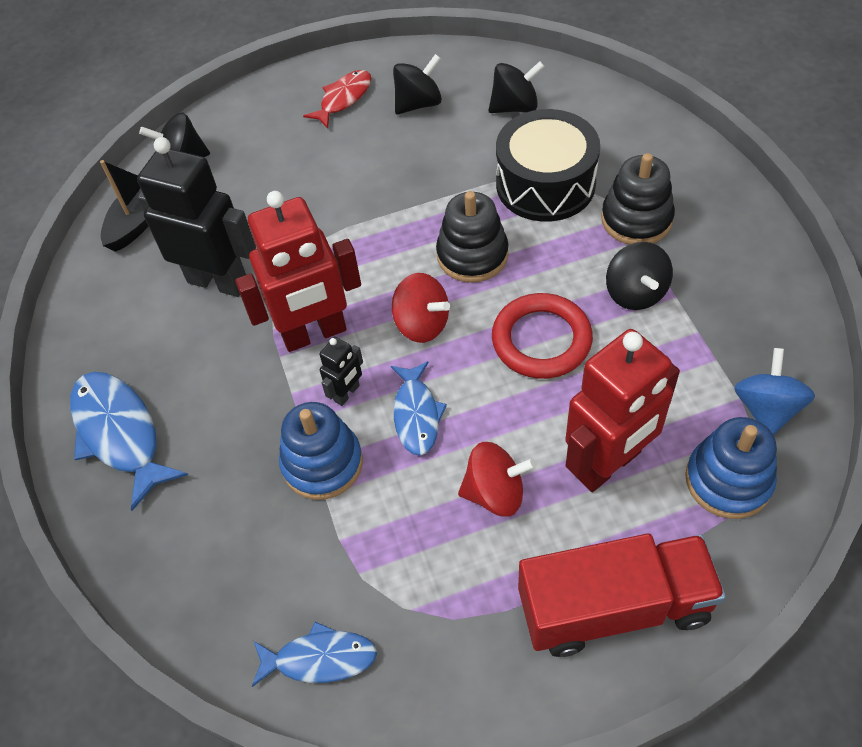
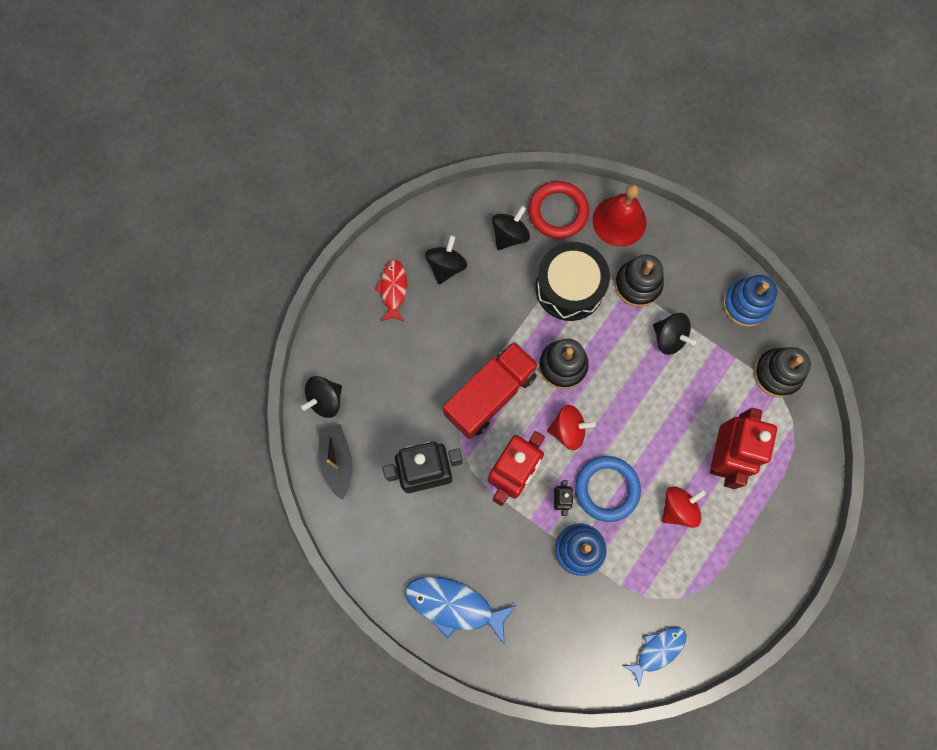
camera: 40 degrees left, 20 degrees up
(416, 414) = (607, 489): blue fish -> blue ring
(541, 340) = (639, 400): red ring -> red ring (558, 212)
(613, 607) = (772, 532): red truck -> red truck (490, 395)
(662, 148) = (619, 221): none -> red bell
(728, 480) = (783, 428): blue stacking toy -> blue stacking toy (746, 304)
(766, 409) = (777, 373): blue spinning top -> black stacking toy

